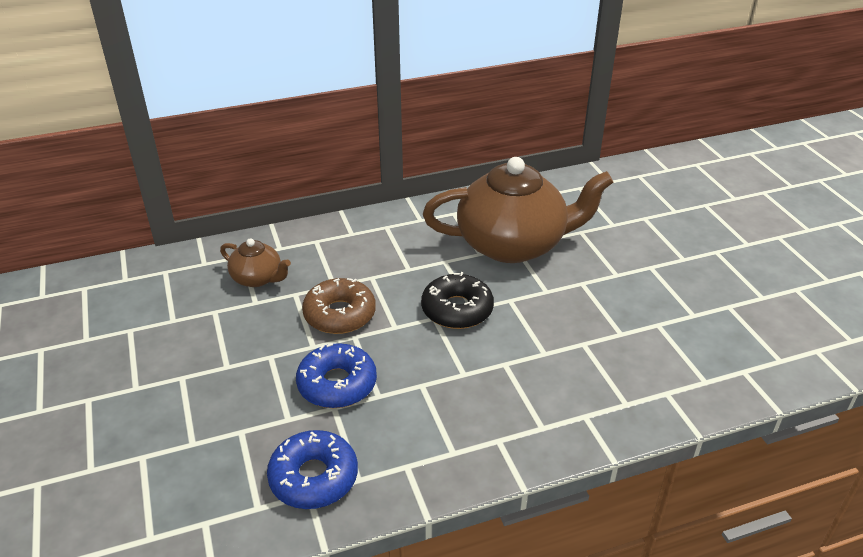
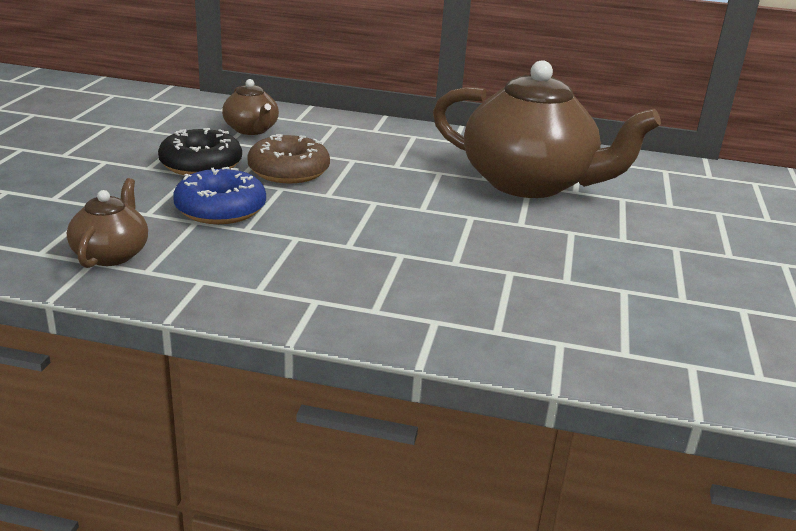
camera: 30 degrees right, 10 degrees down
(314, 477) = (111, 254): blue donut -> brown teapot
(457, 310) = (405, 204): black donut -> black donut (201, 165)

